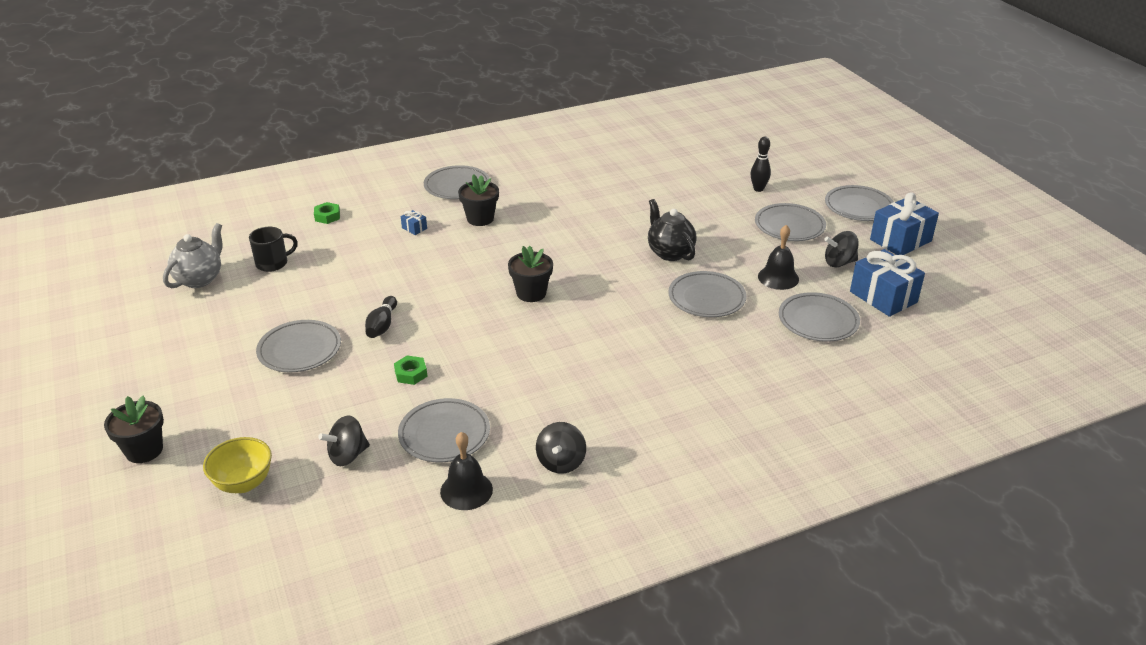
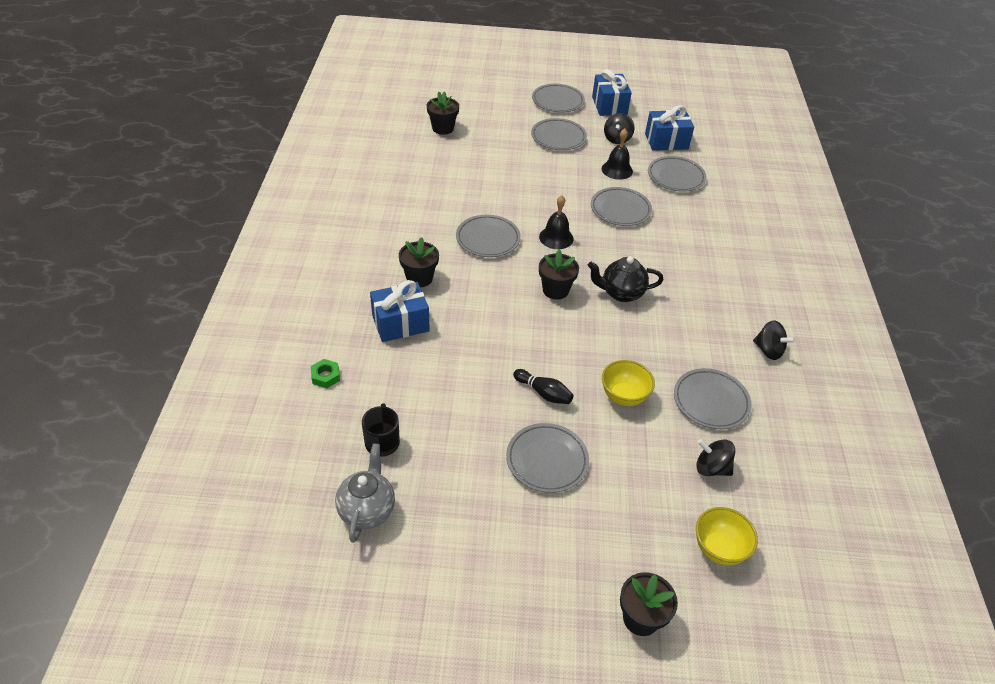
camera: 65 degrees left, 10 degrees up
(200, 279) = (367, 510): grey teapot -> grey teapot turned 45 degrees clockwise
(347, 455) = (711, 468): black spinning top -> black spinning top turned 120 degrees clockwise
(411, 374) = (623, 396): green nut -> yellow bowl
(414, 228) = (400, 323): blue gift -> blue gift, size x2.35
(457, 186) = (350, 272): grey plate -> grey plate (488, 239)
(466, 490) = (779, 410): black bell -> black bell (556, 237)
(670, 253) = (551, 201): black teapot -> black teapot (621, 293)
(715, 162) = (443, 128): none -> black flower pot
(758, 189) = (499, 128): black bowling pin -> none

